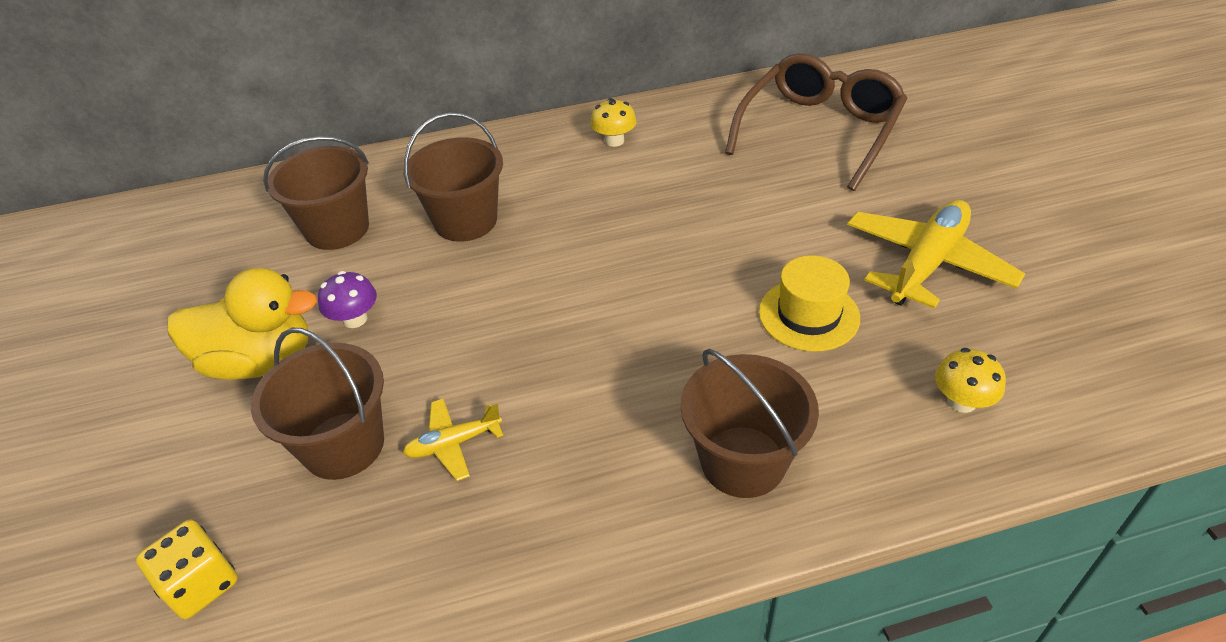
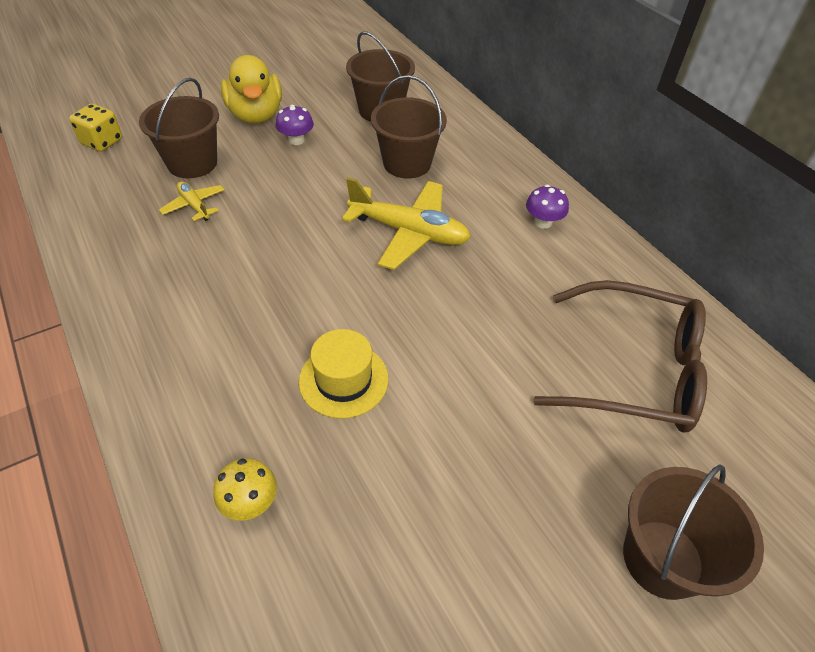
camera: 70 degrees right, 5 degrees up
(614, 141) = (543, 222): yellow mushroom -> purple mushroom
(743, 461) = (180, 351): brown bucket -> brown bucket (662, 558)
(927, 264) = (437, 474): yellow plane -> yellow plane (408, 232)

